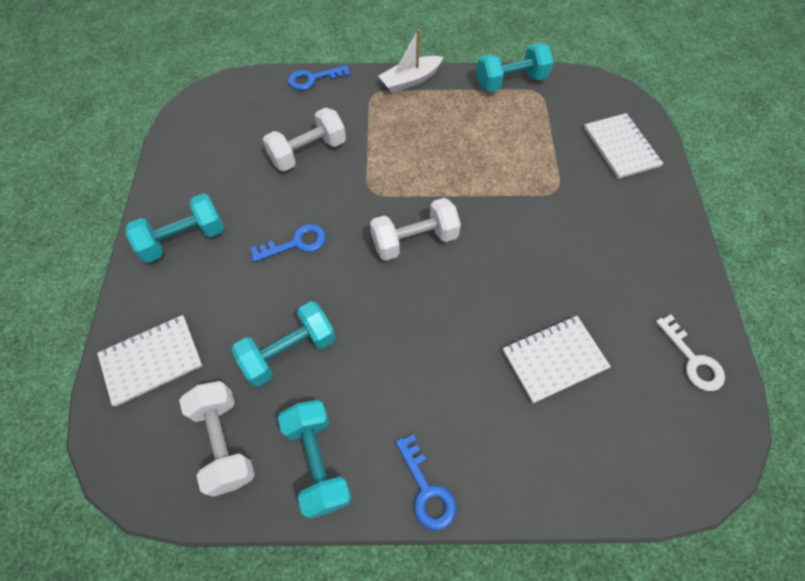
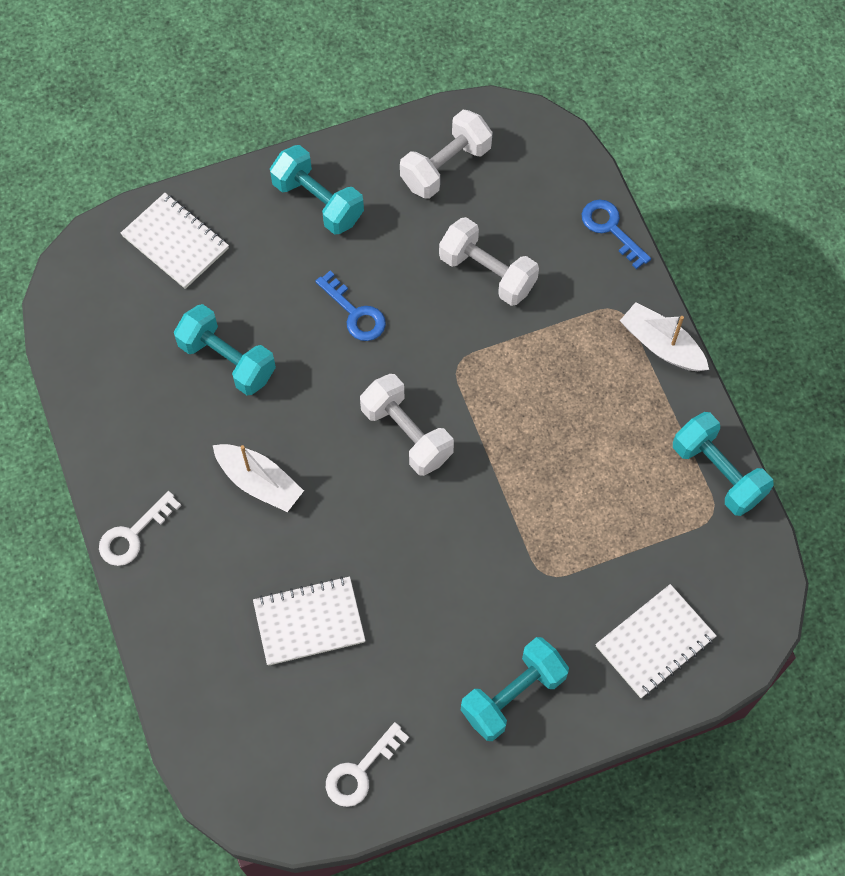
camera: 70 degrees right, 5 degrees up
(224, 442) = (120, 343): white dumbbell -> white dumbbell (445, 166)
(318, 462) = (128, 430): turquoise dumbbell -> turquoise dumbbell (513, 695)
(415, 360) = (259, 482): none -> white boat
(426, 490) = (133, 535): blue key -> white key
(554, 359) = (309, 621): white notebook -> white notebook turned 60 degrees counterclockwise

